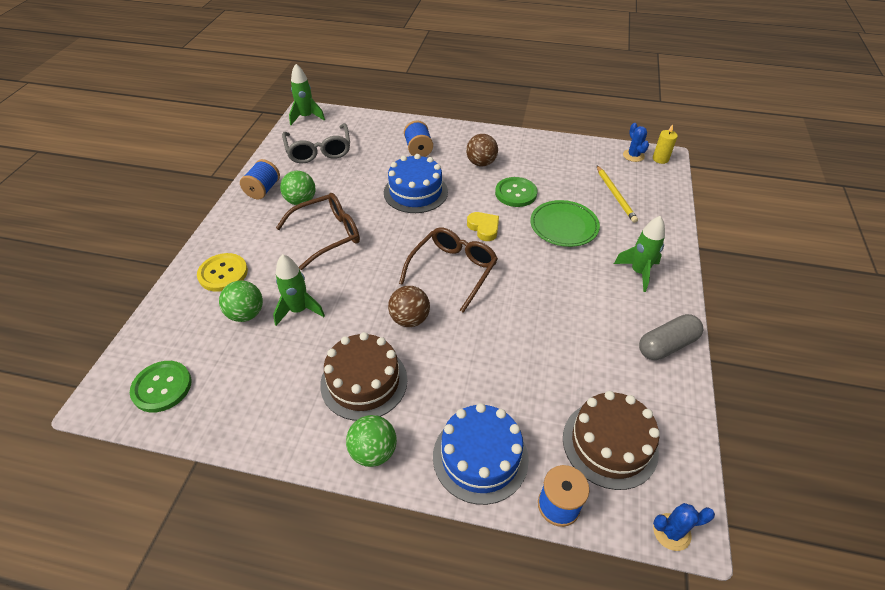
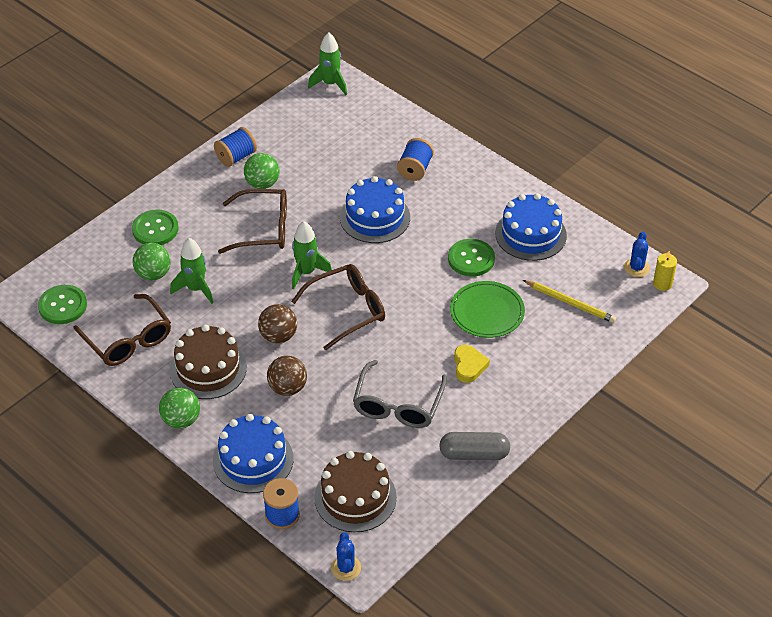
camera: 30 degrees right, 0 degrees up
(223, 273) = (155, 229): yellow button -> green button
(258, 391) = (128, 340): none -> brown glasses
(319, 151) = (315, 132): grey glasses -> grey glasses (398, 405)
(481, 163) = (465, 211): brown ball -> brown ball (287, 388)
(484, 228) = (409, 282): yellow heart -> yellow heart (469, 366)
(542, 161) = (530, 234): none -> blue cake
(615, 195) = (570, 303): yellow pencil -> yellow pencil turned 75 degrees counterclockwise
(638, 272) = (514, 385): green rocket -> green rocket (306, 272)
(671, 532) = (346, 568): blue cactus -> blue cactus turned 60 degrees clockwise

